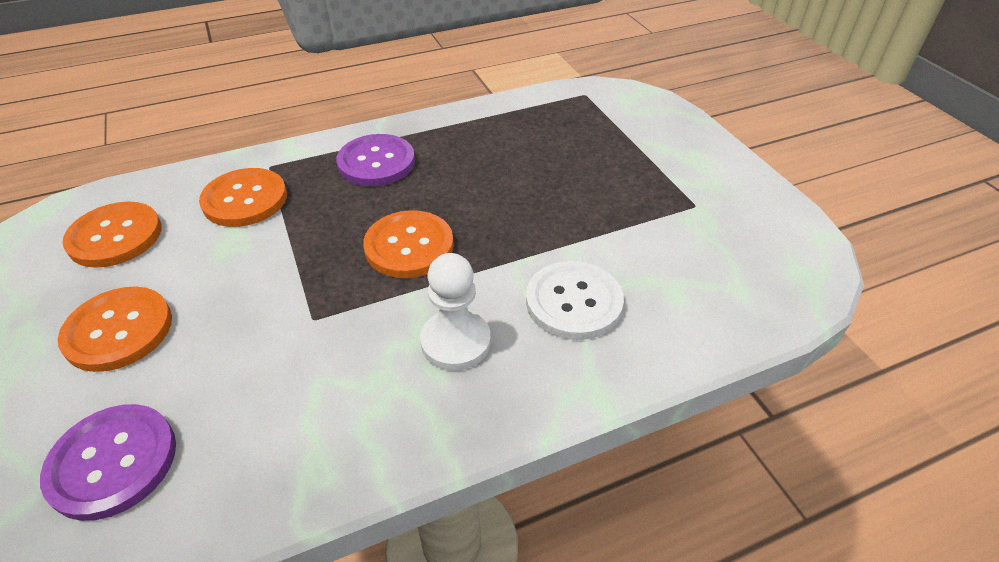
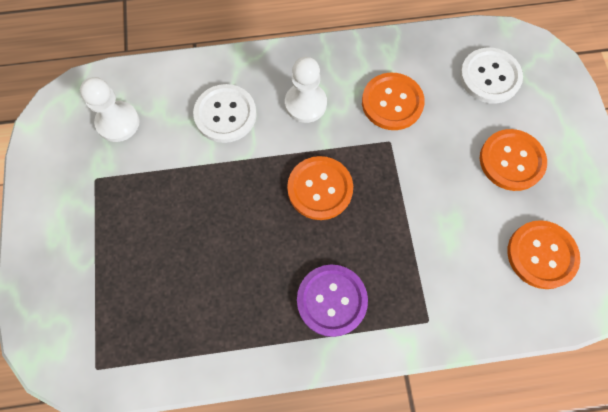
camera: 165 degrees left, 25 degrees up
(113, 462) = (489, 77): purple button -> white button
(245, 199) = (445, 276): orange button -> orange button (392, 102)
(716, 262) = (118, 122): none -> white pawn

